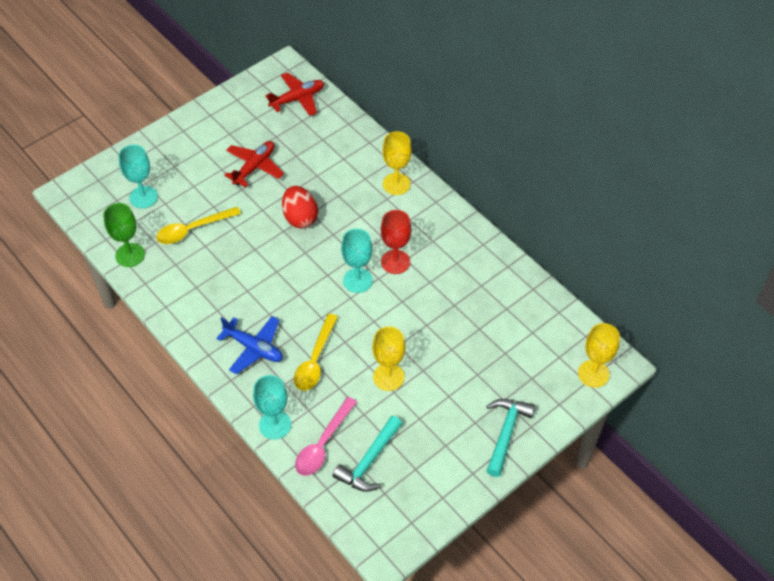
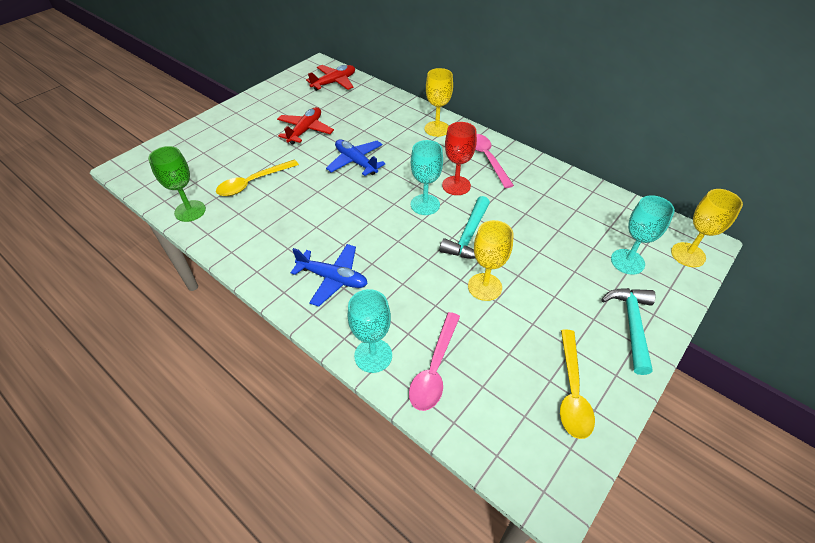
camera: 10 degrees left, 5 degrees down
(143, 197) = (201, 163): turquoise goblet -> turquoise goblet (627, 261)
(300, 218) = (356, 162): red egg -> blue plane
(315, 360) = (402, 281): yellow spoon -> yellow spoon (572, 391)
(369, 461) = (494, 380): turquoise hammer -> turquoise hammer (468, 236)
(438, 232) = (487, 159): none -> pink spoon

